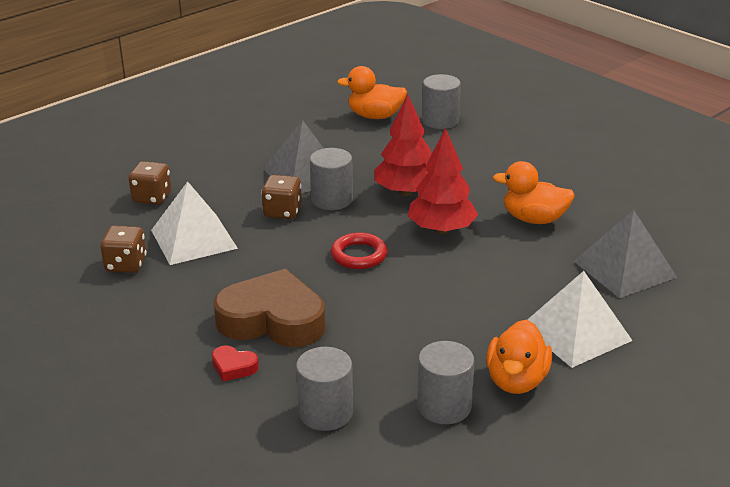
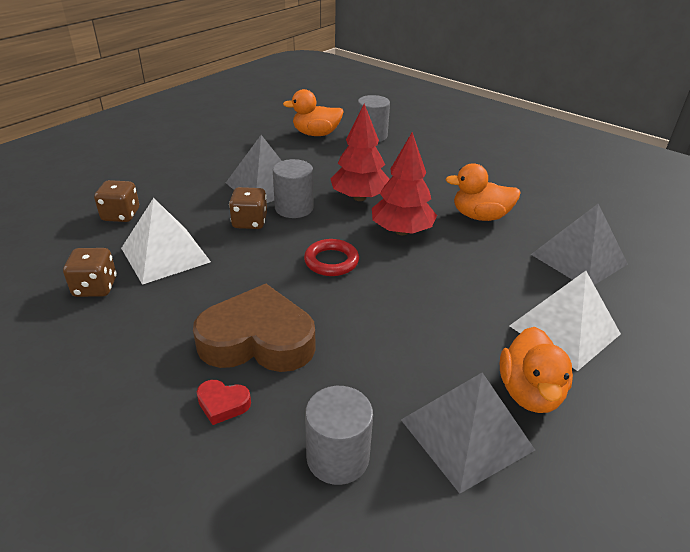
camera: 10 degrees left, 5 degrees up
(444, 406) = (466, 434): grey cylinder -> grey pyramid

